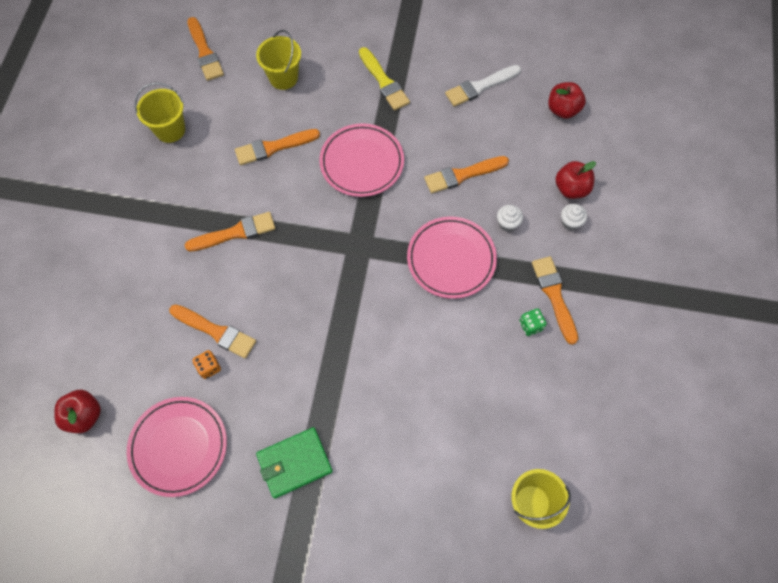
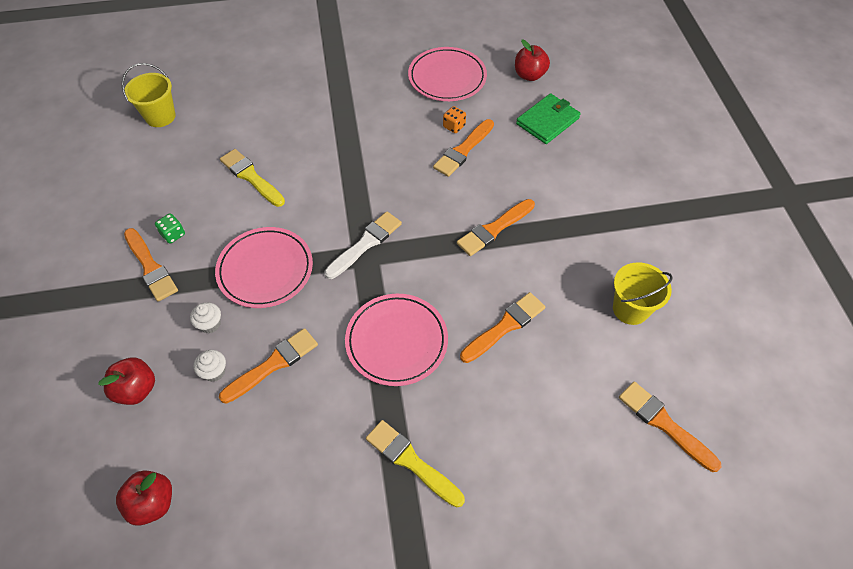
camera: 160 degrees right, 10 degrees down
(216, 331) = (463, 150): orange brush -> orange brush turned 60 degrees counterclockwise
(283, 78) = (543, 421): yellow bucket -> none
(294, 463) = (354, 91): green wallet -> green wallet (547, 121)
(443, 372) = (251, 177): none -> yellow brush
(480, 87) = (276, 500): white brush -> white brush (365, 244)
(570, 222) = (136, 348): white cupcake -> white cupcake (214, 372)

